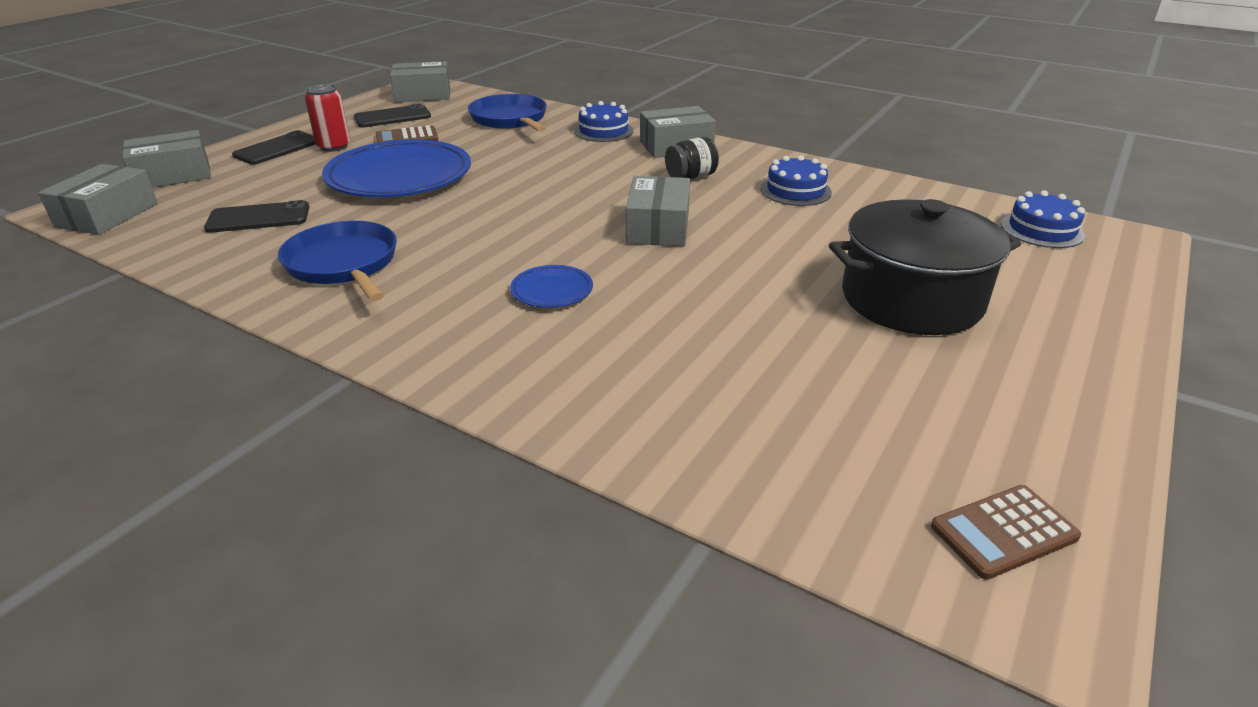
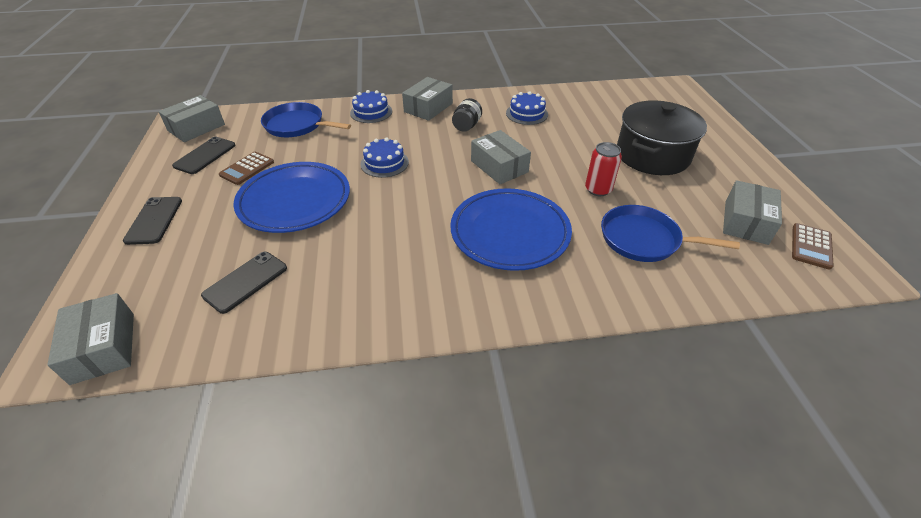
camera: 40 degrees left, 10 degrees up
(173, 175) = (98, 284): grey box -> grey box (746, 222)
(334, 146) = (200, 199): red can -> red can (598, 189)
(343, 264) = (368, 282): blue pan -> blue pan (643, 239)
(552, 291) = (510, 233): blue plate -> blue plate, size x2.27
(1042, 230) = (645, 94): blue cake -> blue cake (384, 163)

